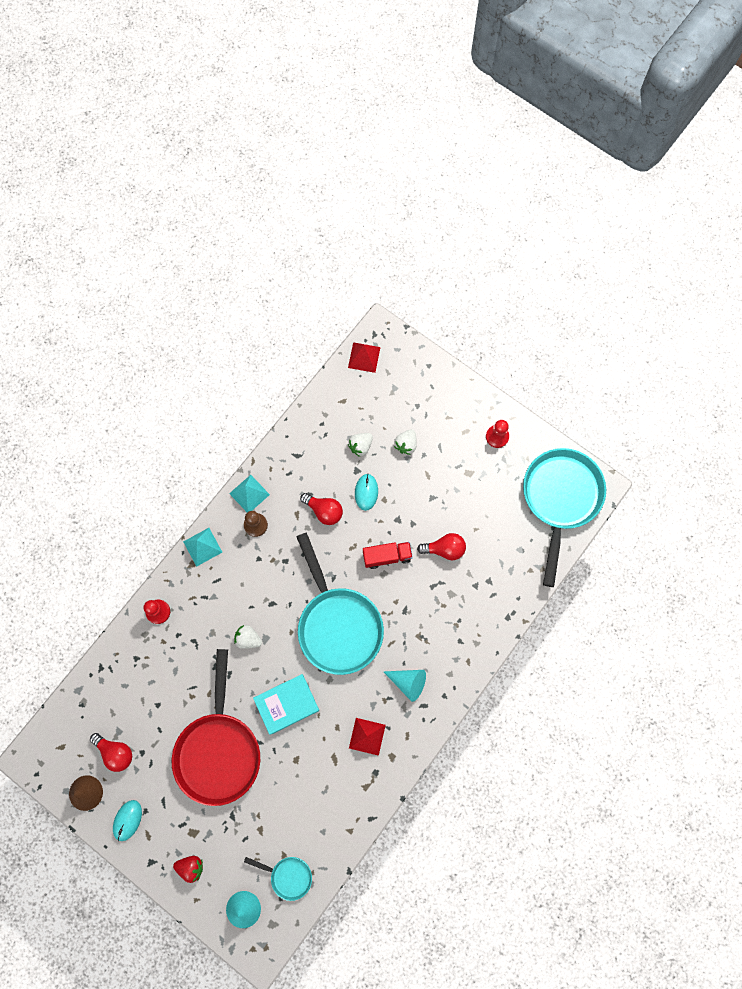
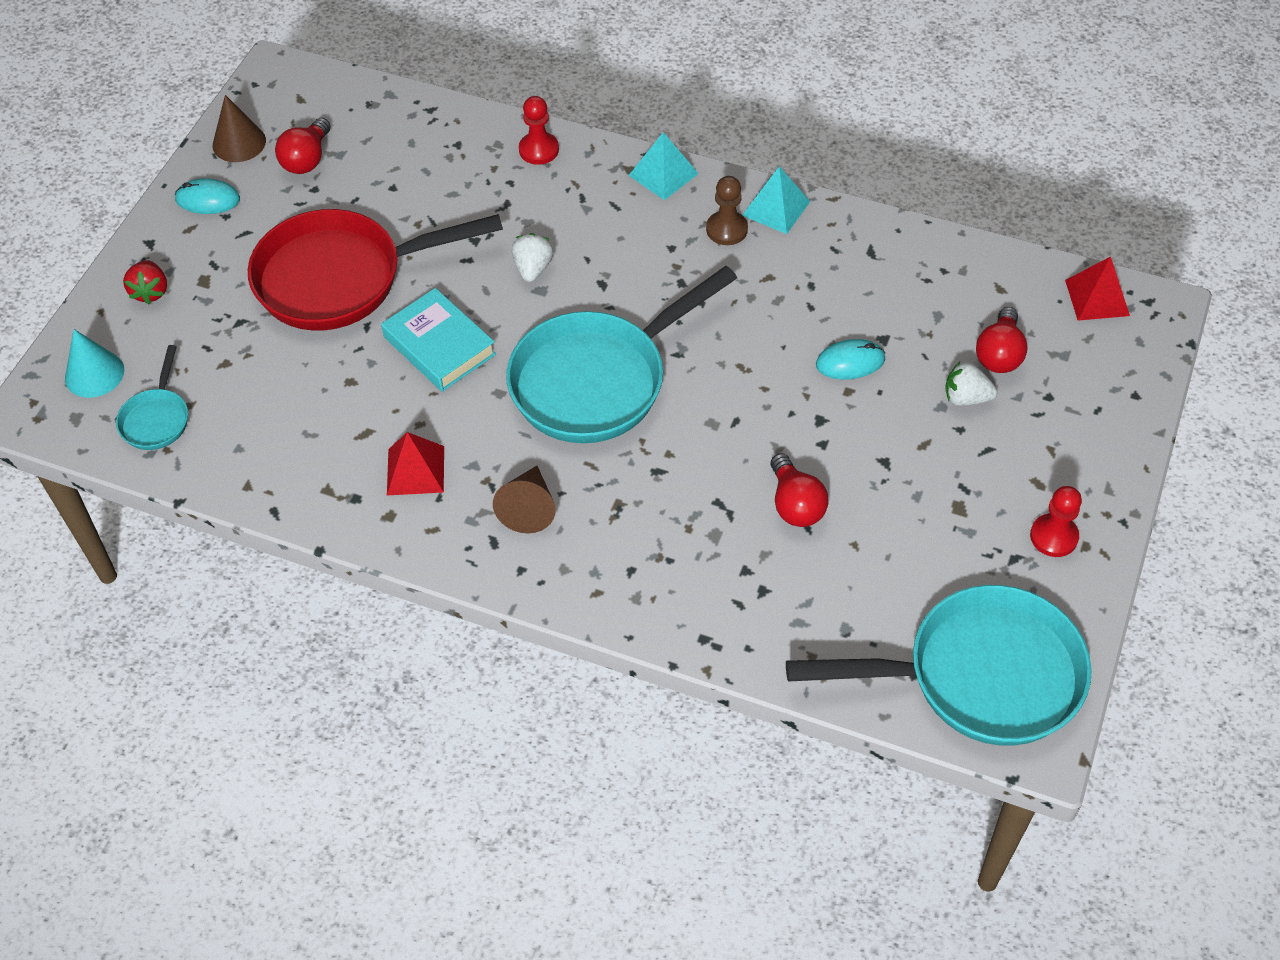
camera: 75 degrees right, 20 degrees down
(324, 511) = (790, 312): red light bulb -> red light bulb (999, 354)
(360, 446) = (930, 333): white strawberry -> none
(387, 556) = (746, 421): red truck -> none
(408, 682) = (529, 508): turquoise cone -> brown cone

